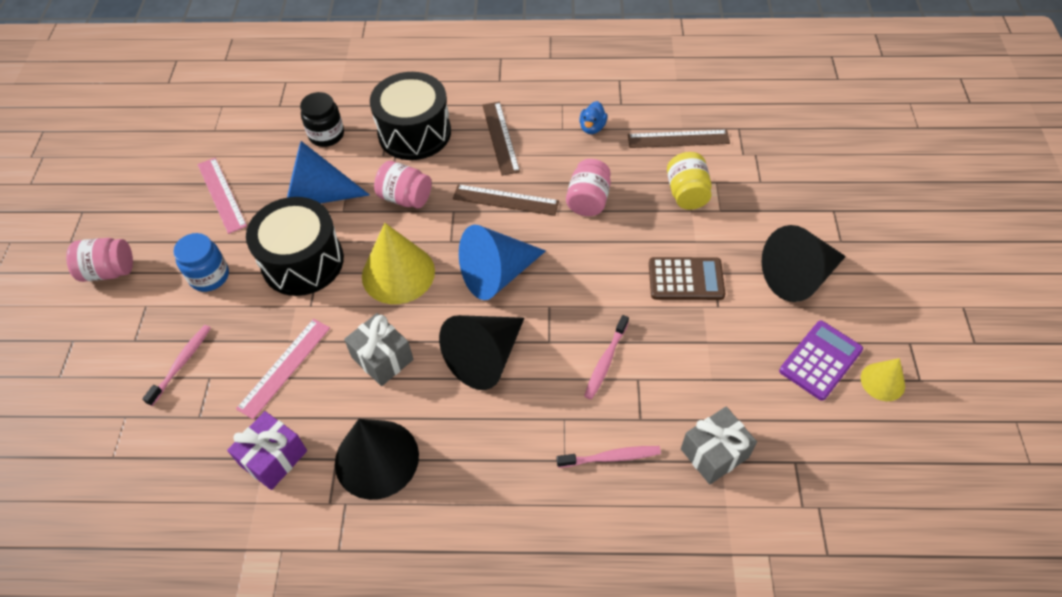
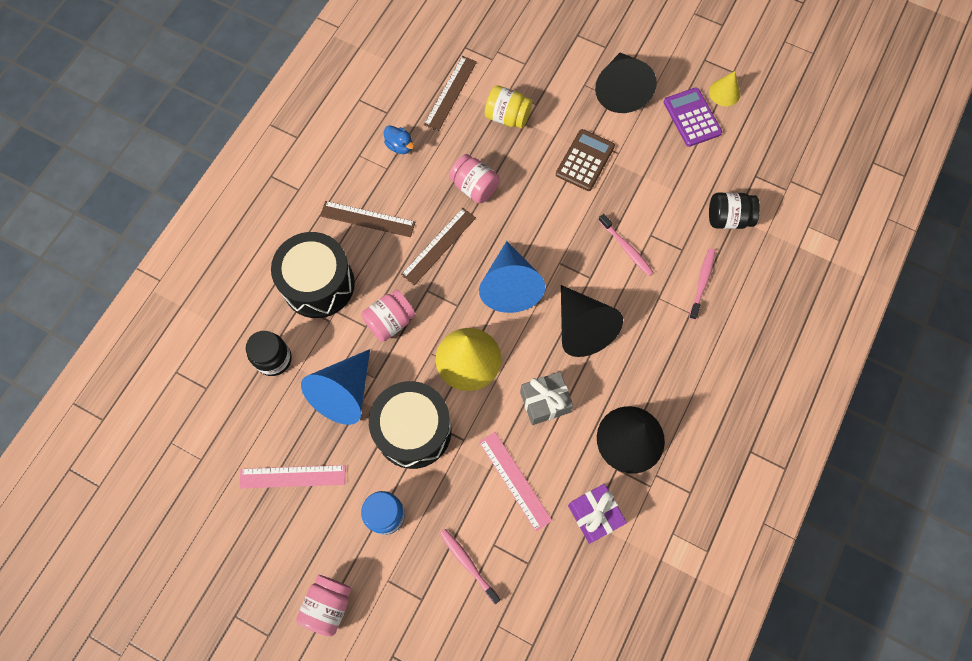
camera: 65 degrees left, 15 degrees up
(714, 453) = (728, 218): grey gift -> black jar

